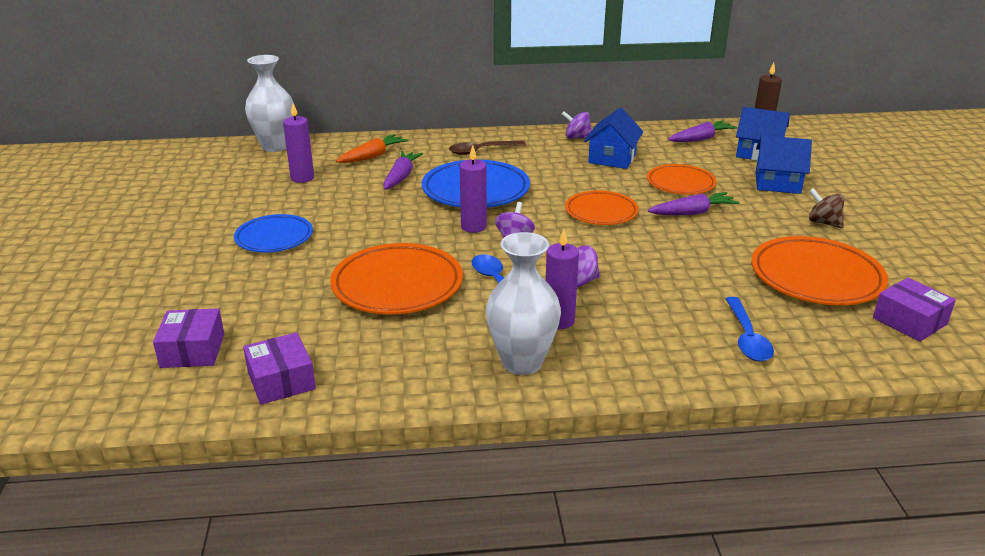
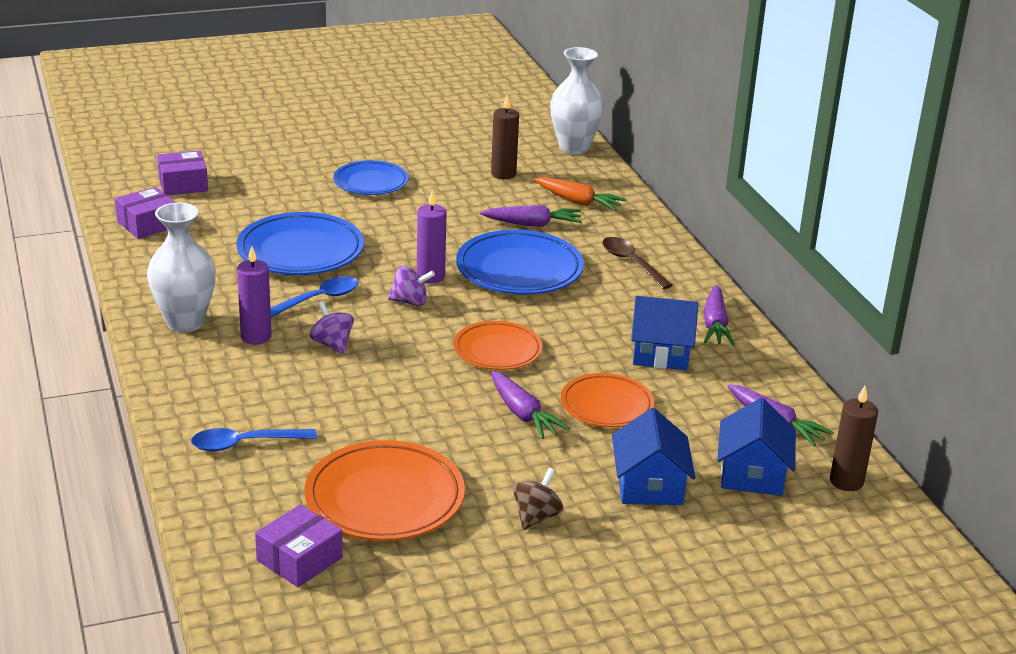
camera: 75 degrees right, 0 degrees up
(302, 178) = (503, 174): purple candle -> brown candle
(397, 285) = (300, 251): orange plate -> blue plate
(577, 138) = (715, 325): purple spinning top -> purple carrot

